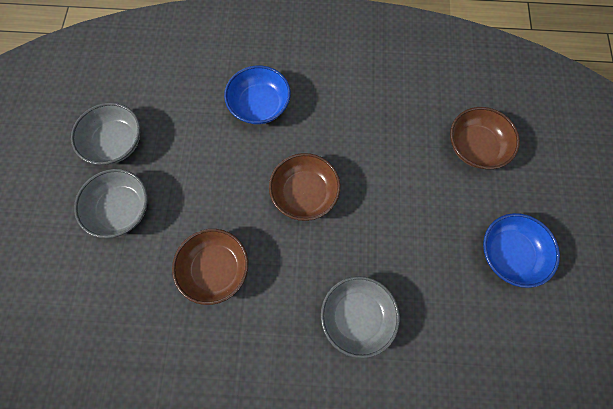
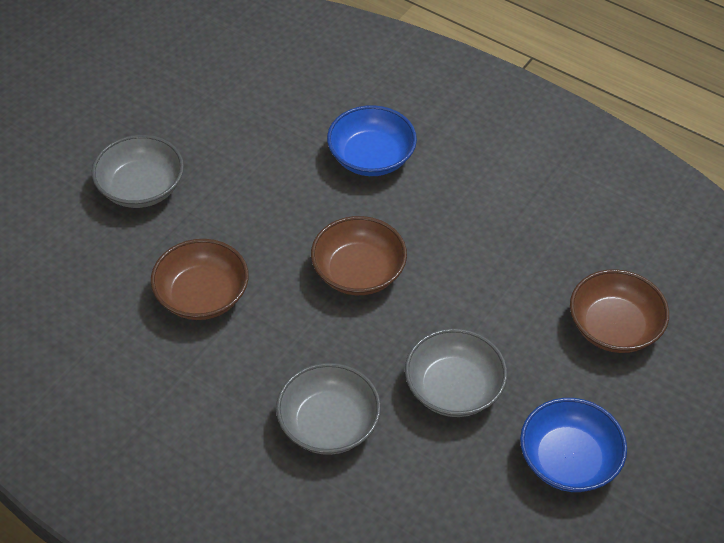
camera: 30 degrees right, 20 degrees down
(116, 143) = (180, 120): grey bowl -> grey bowl (453, 388)

